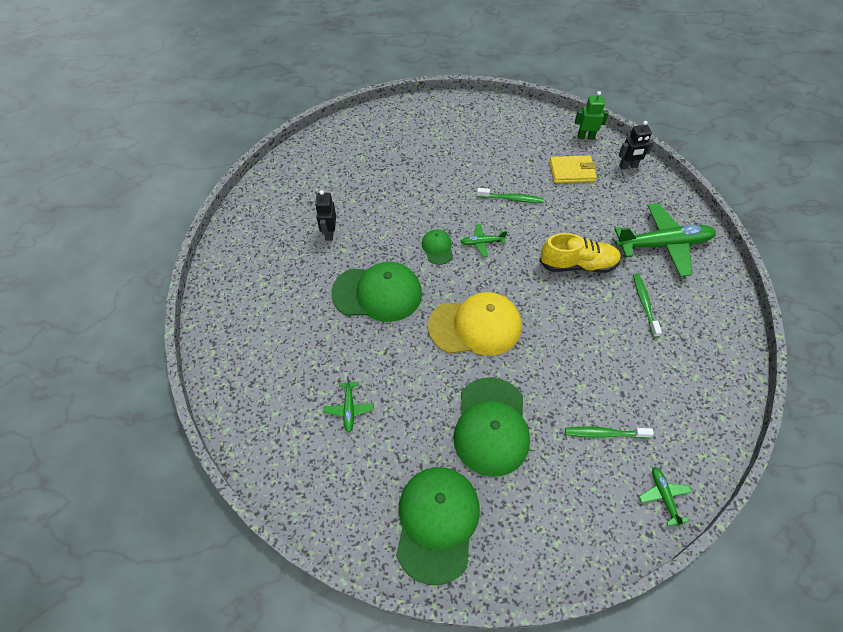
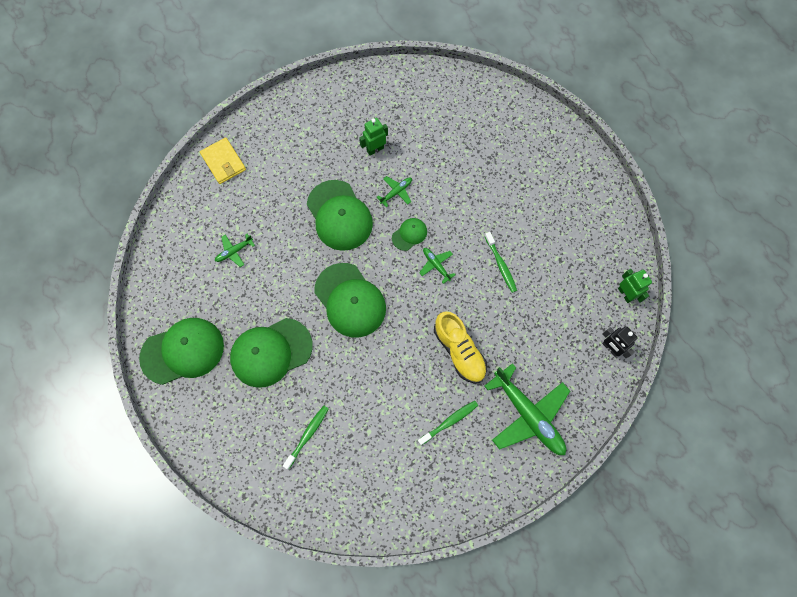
camera: 60 degrees right, 15 degrees up
(329, 233) = (375, 149): black robot -> green robot
(475, 326) = (350, 300): yellow cap -> green cap
(572, 171) = (569, 301): yellow wallet -> yellow wallet (223, 162)
(604, 433) = (307, 435): green toothbrush -> green toothbrush turned 60 degrees clockwise
(663, 497) = (278, 497): green plane -> green plane (396, 192)

